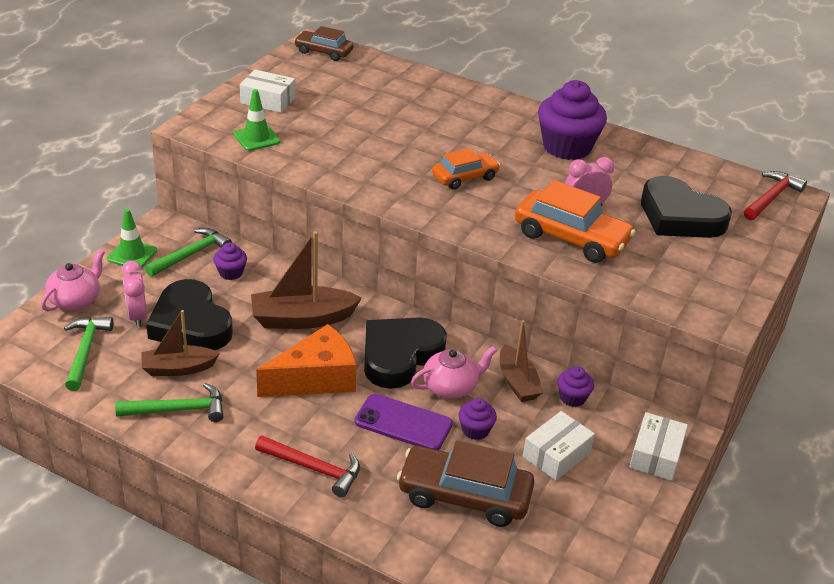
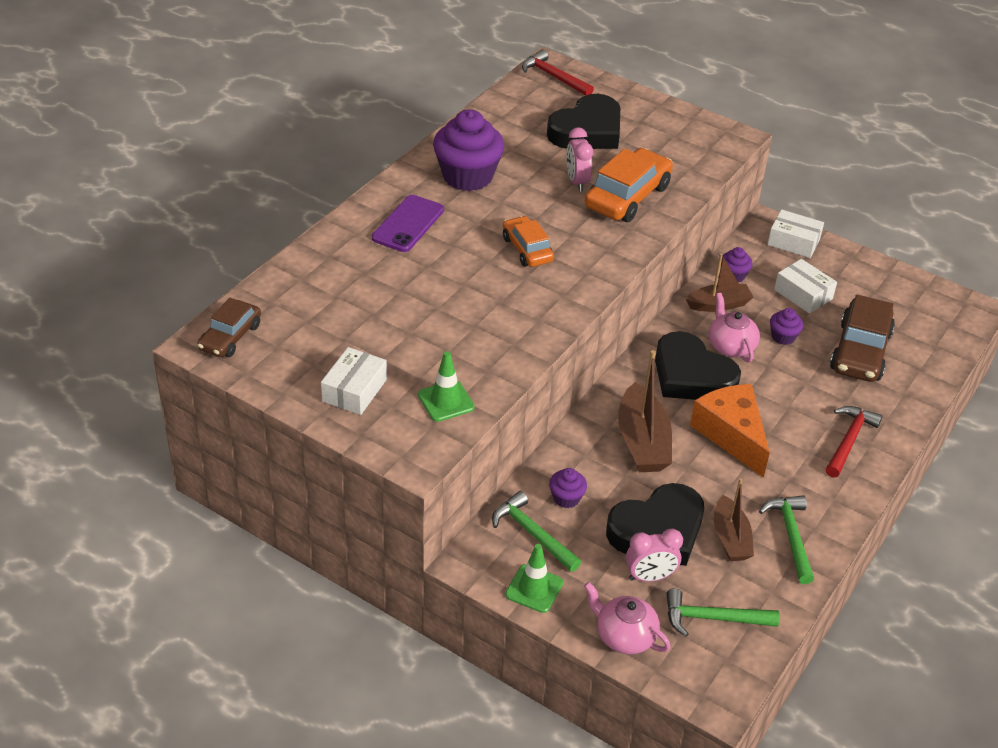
camera: 85 degrees left, 5 degrees up
(403, 423) = (782, 380): purple phone -> purple phone (408, 224)

